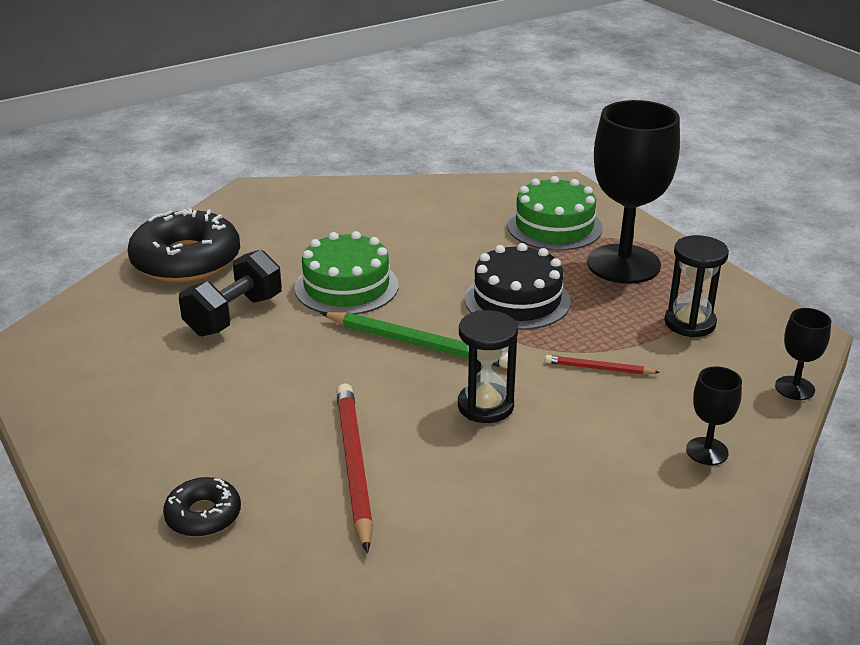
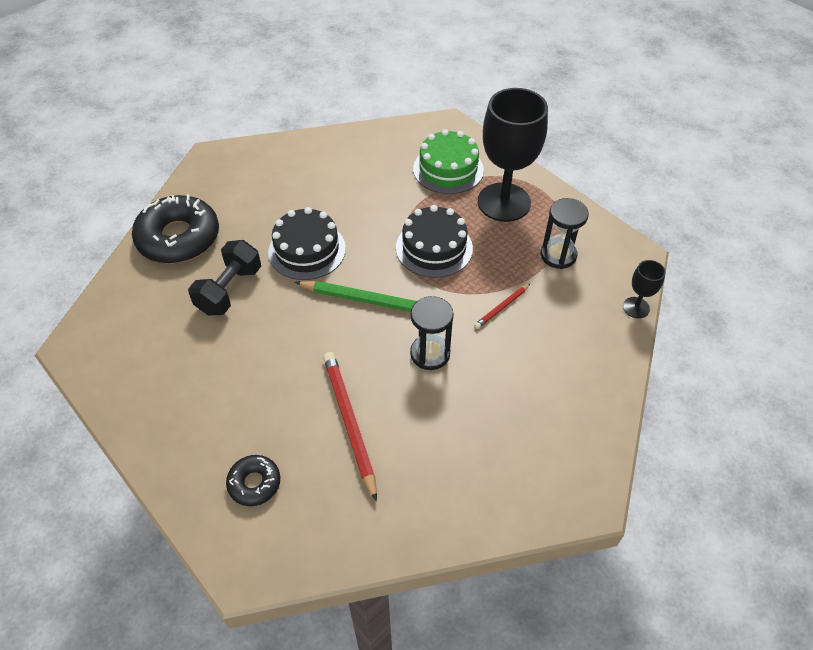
camera: 10 degrees left, 20 degrees up
(346, 286) = (307, 250): green cake -> black cake
(598, 368) = (502, 307): red pencil -> red pencil turned 45 degrees counterclockwise
(707, 451) = (585, 373): black goblet -> none

